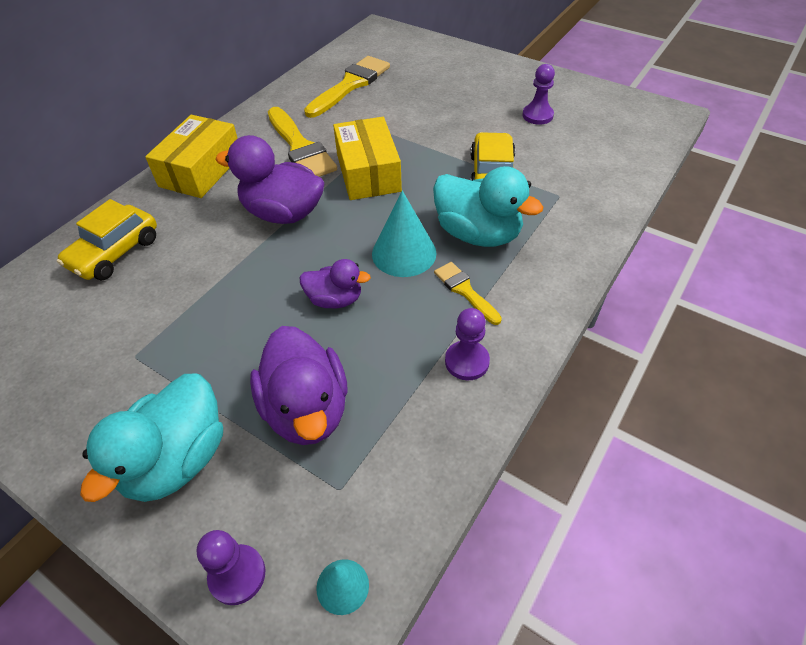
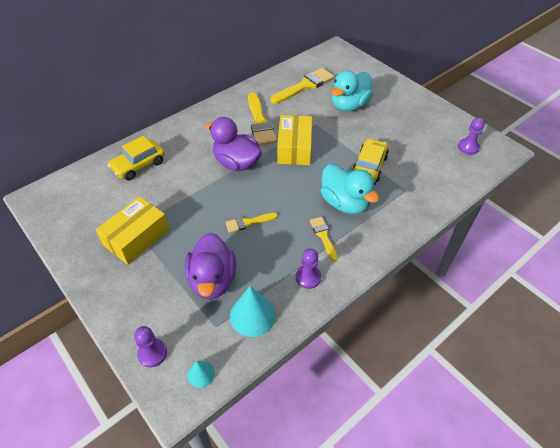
camera: 15 degrees right, 0 degrees up
(177, 460) = (140, 288): turquoise duck -> turquoise duck (349, 105)
(201, 170) = (199, 125): yellow box -> yellow box (136, 237)
(335, 299) = (248, 222): purple duck -> yellow brush
(404, 253) = (297, 204): turquoise cone -> turquoise cone (252, 315)
(537, 115) = (415, 132): purple pawn -> purple pawn (468, 147)

